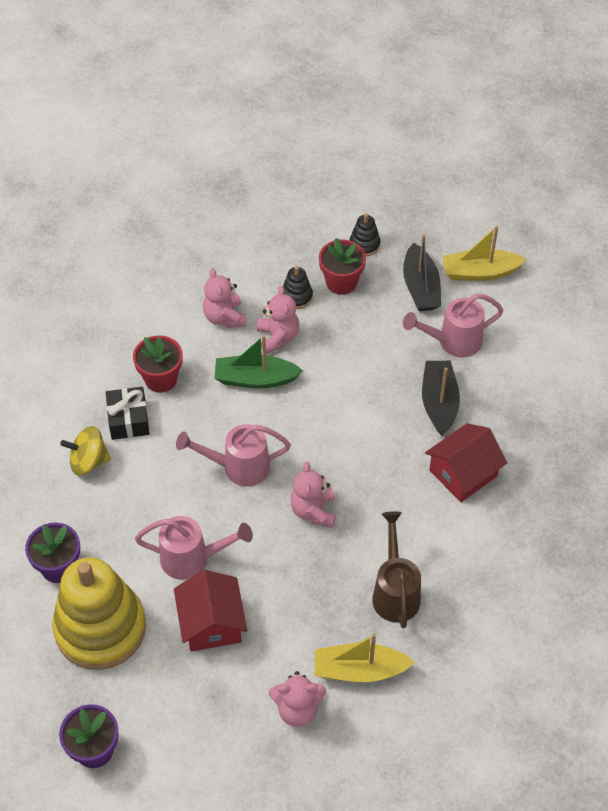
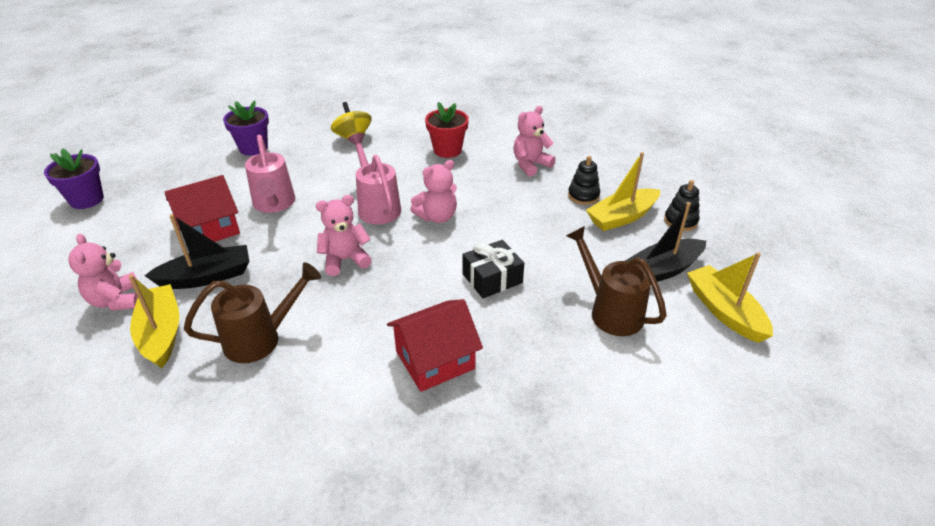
camera: 70 degrees right, 15 degrees down
(100, 628) = (200, 177): yellow stacking toy -> none
(128, 420) = (400, 145): black gift -> black gift (492, 278)
(255, 379) = (476, 194): green boat -> none
(278, 337) = (529, 196): pink teddy bear -> pink teddy bear (437, 217)
(341, 282) = (622, 217): red flower pot -> yellow boat
(439, 403) = (520, 318): black boat -> black boat (207, 277)
(453, 342) = (610, 311): pink watering can -> brown watering can
(463, 473) = (435, 360): red house -> red house turned 60 degrees counterclockwise

